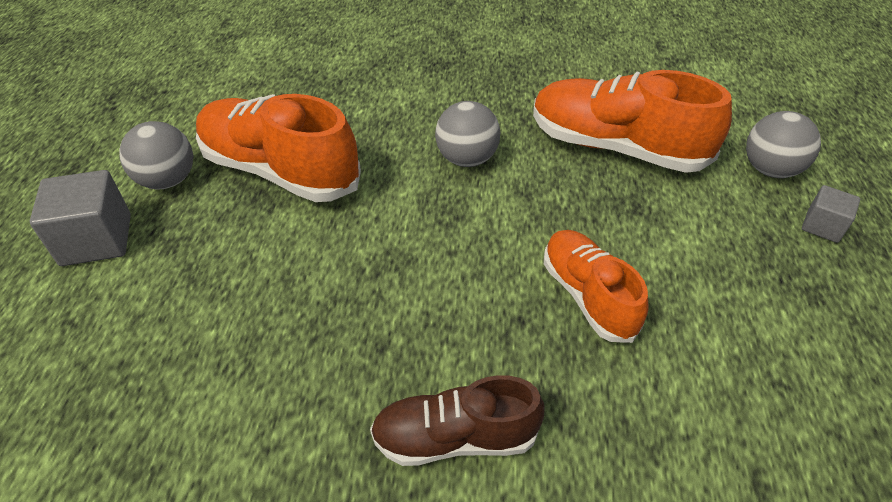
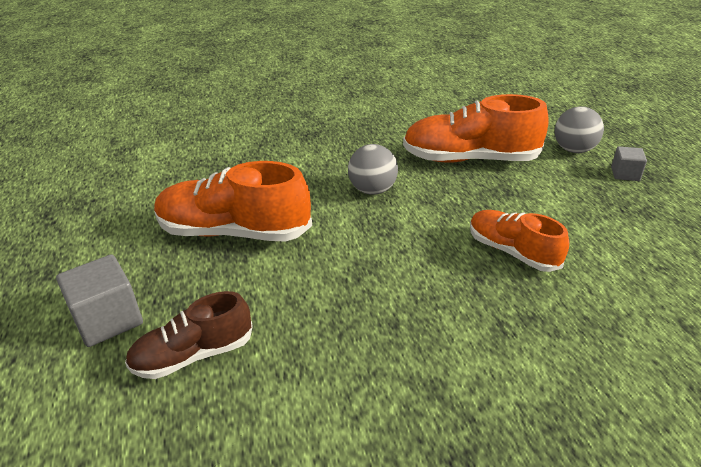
camera: 20 degrees left, 10 degrees down
(167, 180) = (142, 261): grey ball -> none
(455, 438) = (485, 363): brown shoe -> brown shoe (193, 355)

